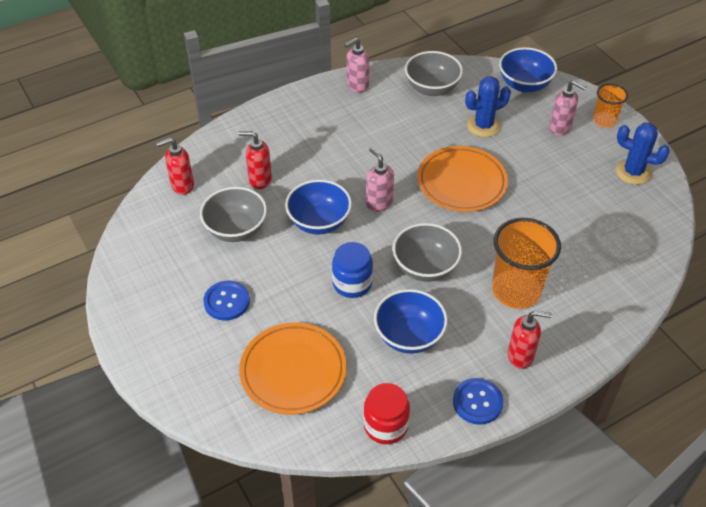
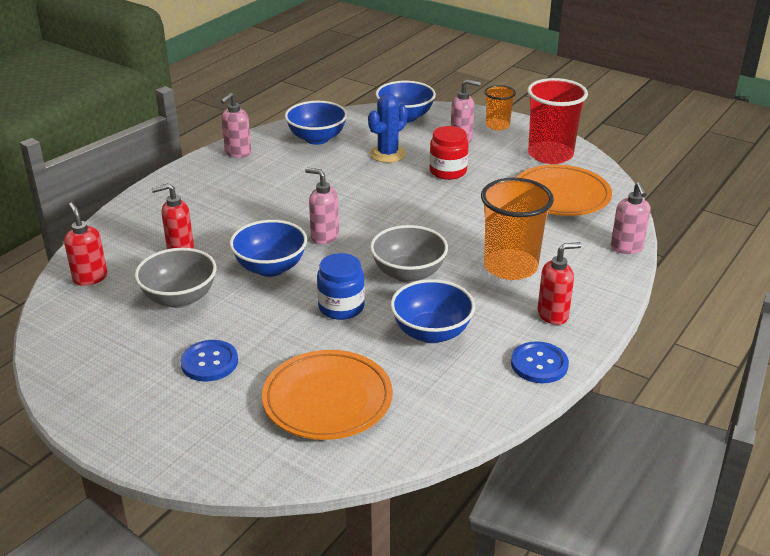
camera: 25 degrees left, 15 degrees down
(182, 186) = (90, 278): red soap dispenser -> red soap dispenser turned 105 degrees clockwise
(385, 425) = (461, 414): red jar -> red jar (448, 171)
(432, 88) = (317, 138): grey bowl -> blue bowl
(461, 182) = (397, 200): orange plate -> orange plate (561, 195)
(633, 172) = (550, 154): blue cactus -> red cup
(634, 306) = (627, 248): none -> pink soap dispenser

